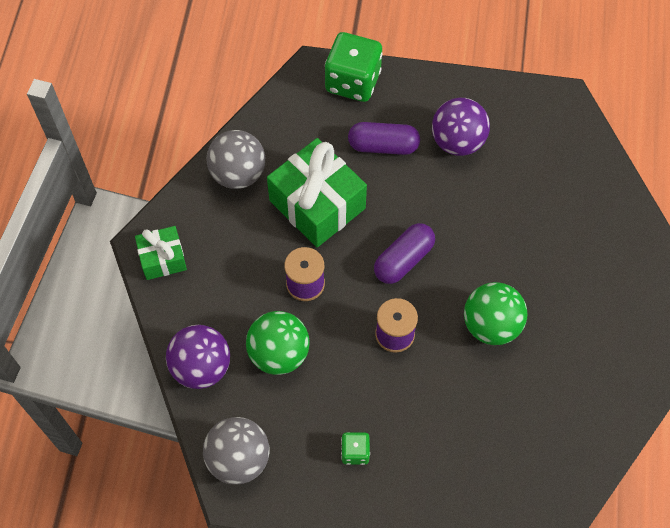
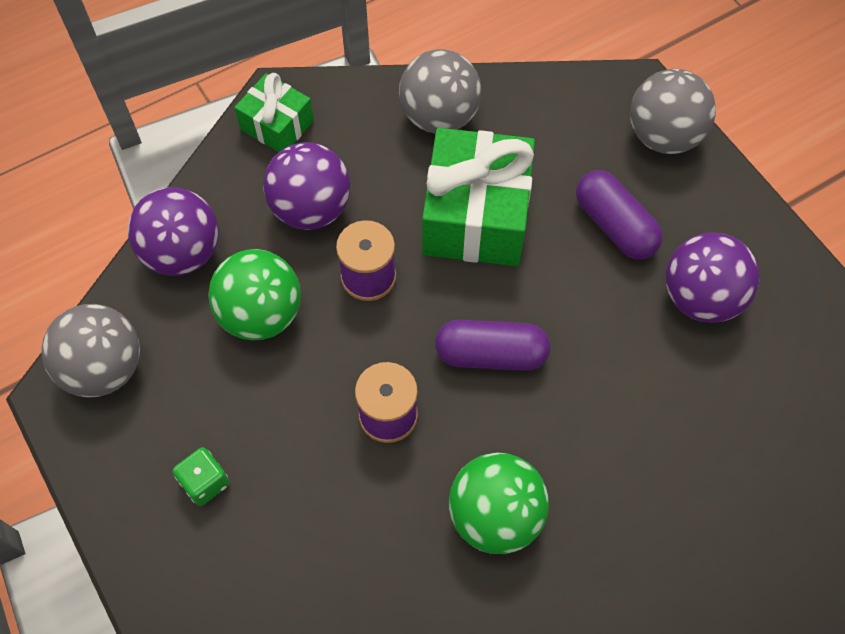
camera: 50 degrees right, 0 degrees up
(235, 281) = (311, 209): none -> purple ball
(353, 81) = (663, 136): green dice -> grey ball

